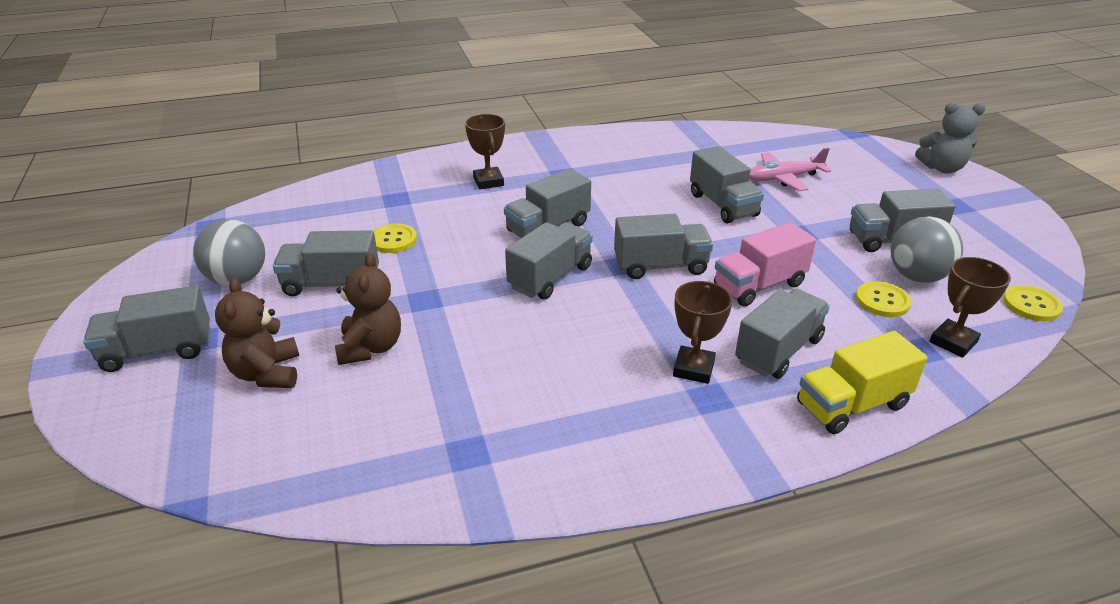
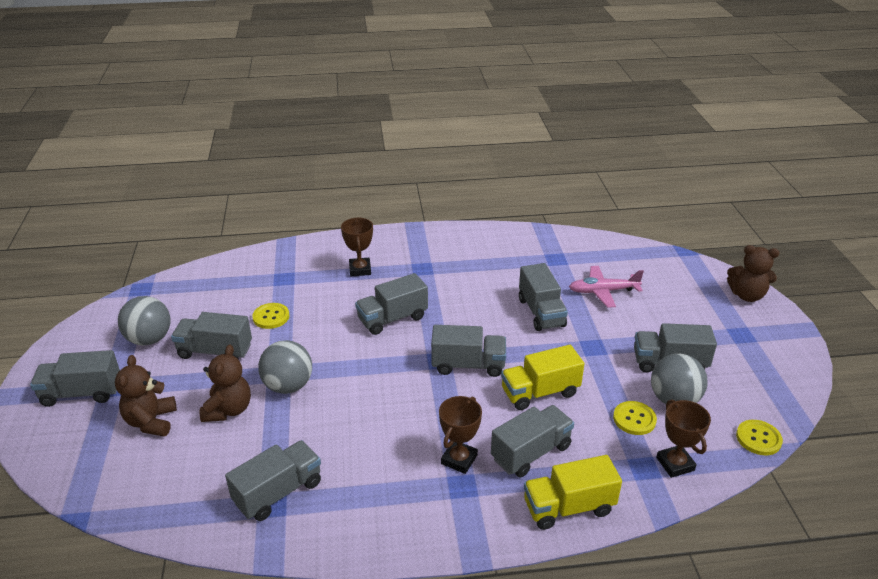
camera: 10 degrees right, 0 degrees up
(442, 312) = (288, 386): none -> grey ball
(550, 277) = (379, 365): grey truck -> grey truck (278, 492)
(759, 285) = (540, 392): pink truck -> yellow truck
(942, 168) = (747, 295): grey teddy bear -> brown teddy bear
(953, 342) = (675, 464): brown trophy -> brown trophy turned 75 degrees counterclockwise

